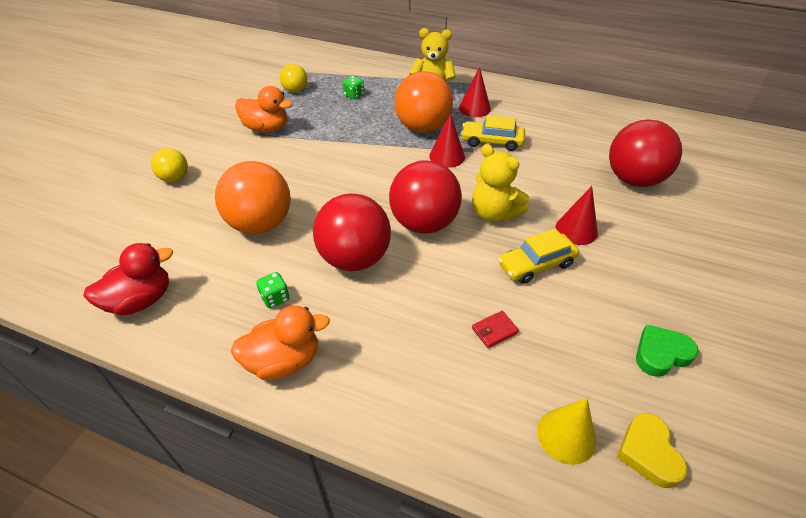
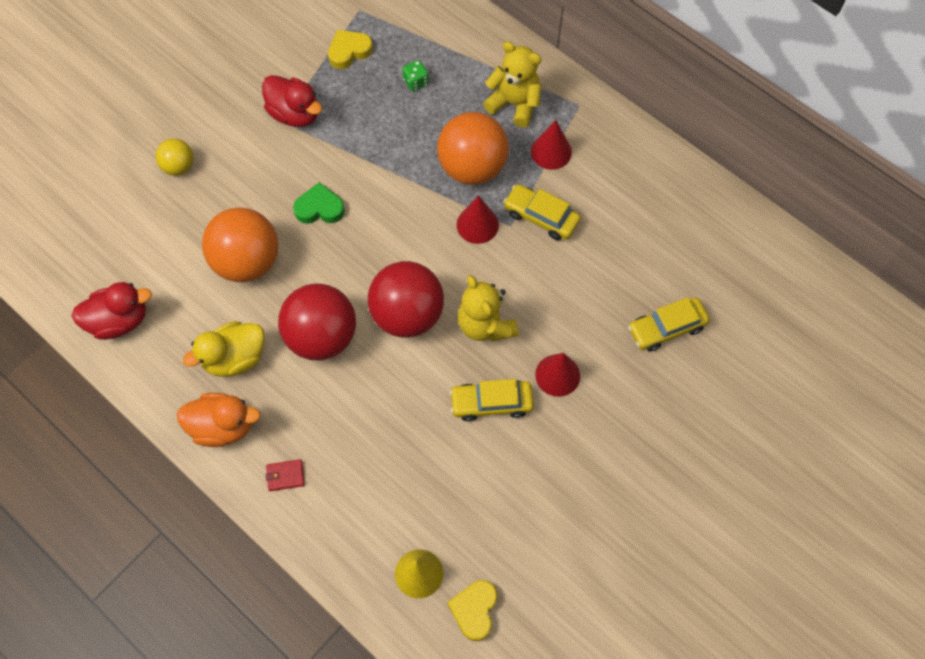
camera: 20 degrees right, 20 degrees up
(266, 128) = (295, 114): orange duck -> red duck
(275, 298) = (235, 358): green dice -> yellow duck
(295, 90) = (349, 51): yellow ball -> yellow heart
(494, 330) = (412, 460): red wallet -> red wallet (285, 476)
(633, 179) = (666, 328): red ball -> yellow car
(661, 354) = (545, 535): green heart -> green heart (319, 208)

